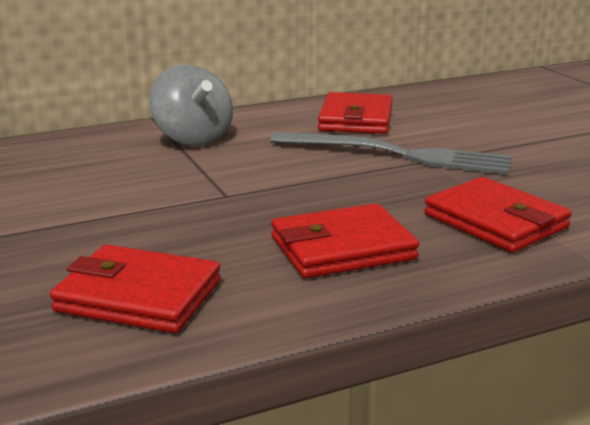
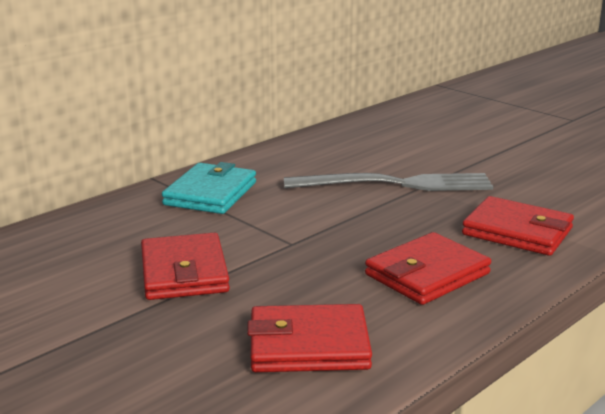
camera: 20 degrees left, 0 degrees up
(193, 138) = (210, 194): grey spinning top -> turquoise wallet
(356, 119) = (333, 155): red wallet -> red wallet (184, 272)

